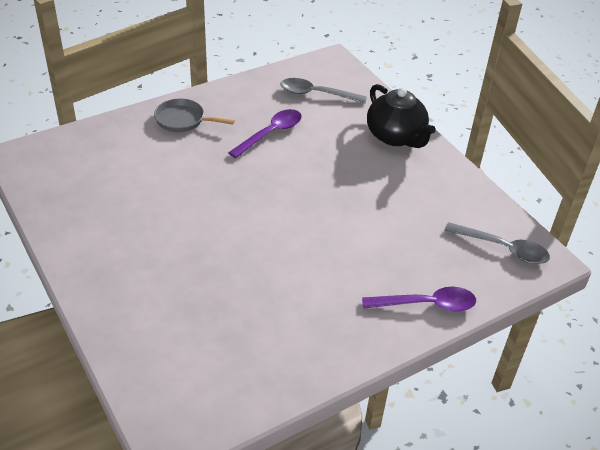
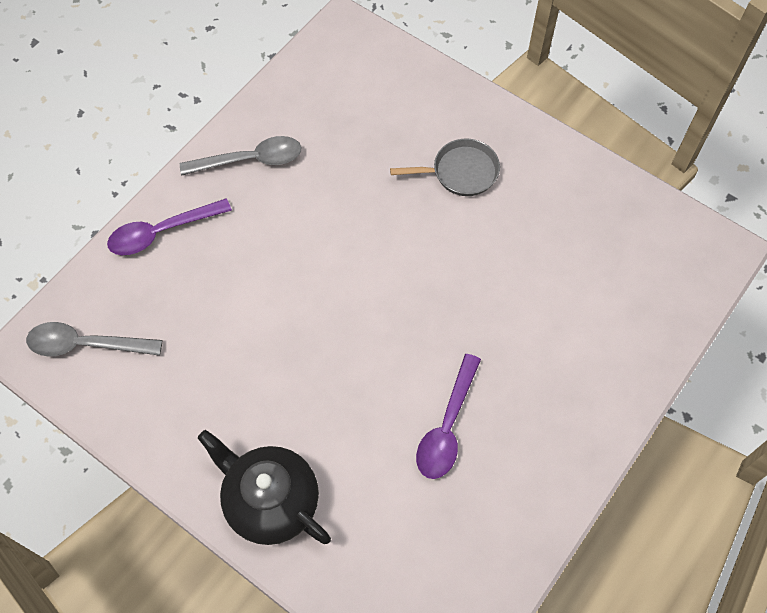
camera: 160 degrees right, 20 degrees up
(183, 120) = (577, 400): grey pan -> grey pan (460, 172)
(316, 94) = (425, 551): grey spoon -> grey spoon (250, 160)

